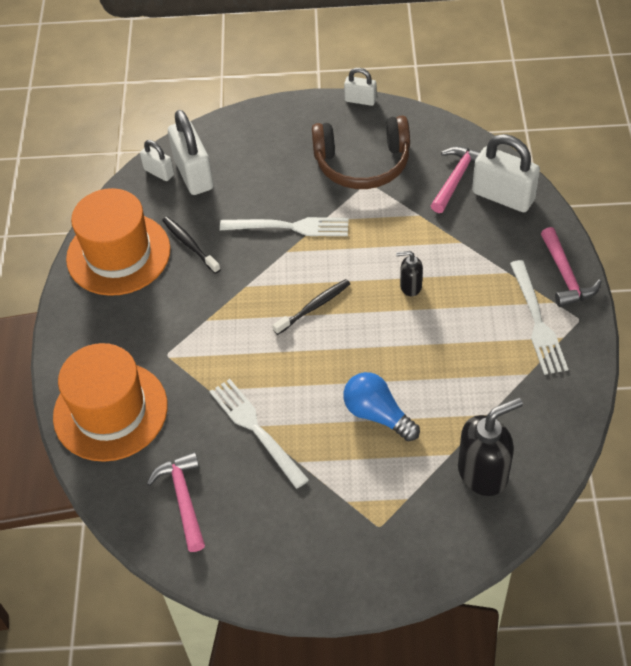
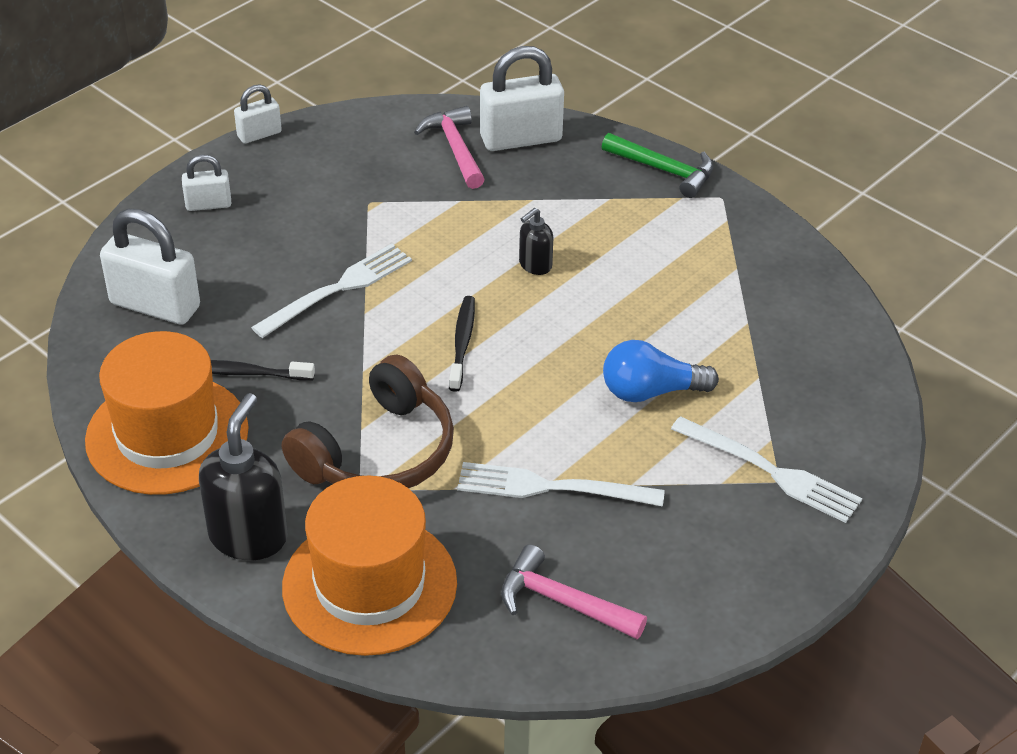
camera: 50 degrees left, 10 degrees down
(159, 172) = (107, 328): white padlock -> white padlock (208, 204)
(362, 163) = (339, 189): brown headphones -> brown headphones (378, 452)
(483, 473) = (806, 371): black soap dispenser -> black soap dispenser (249, 536)
(537, 322) = (690, 221): white fork -> white fork (772, 472)
(565, 276) = (664, 170): pink hammer -> green hammer

